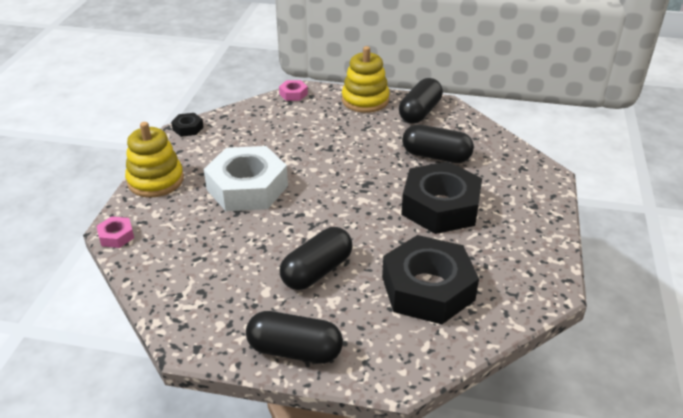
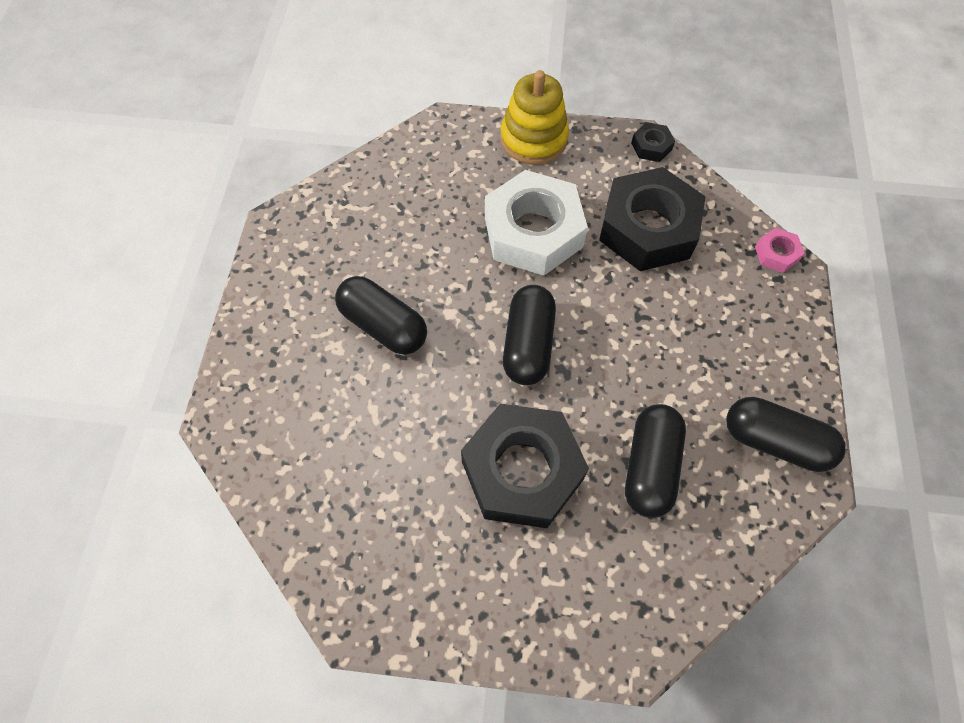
camera: 85 degrees right, 25 degrees up
(116, 236) = (432, 128): pink nut -> none
(295, 350) = (263, 317): black capsule -> black capsule (528, 344)
(365, 100) = (788, 355): yellow stacking toy -> none
(427, 288) = (355, 452): black nut -> black nut (648, 228)

